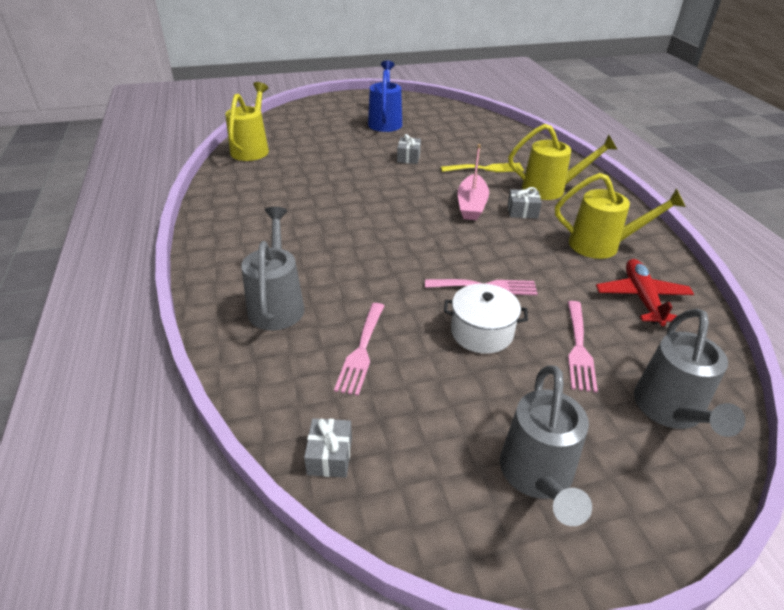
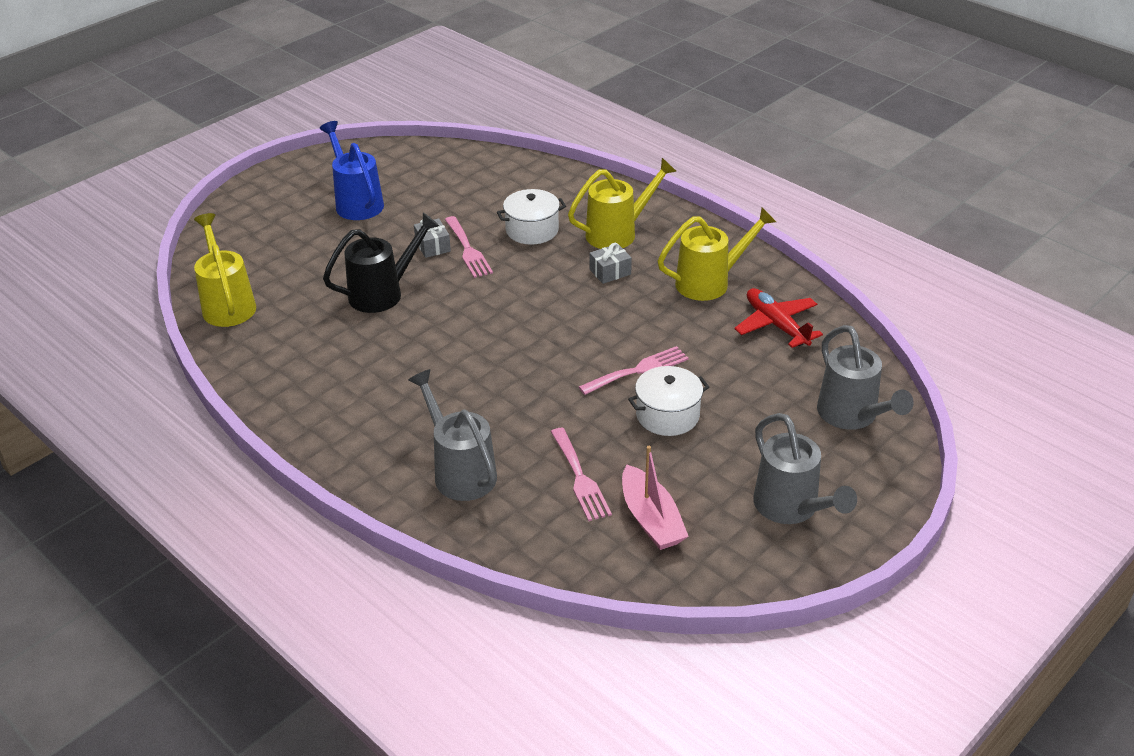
camera: 30 degrees left, 0 degrees up
(330, 456) = (631, 568): grey gift -> none
(349, 173) = (383, 293): none -> black watering can
(471, 205) = (553, 284): pink boat -> pink boat (651, 519)
(486, 169) = (532, 230): yellow fork -> white pot
(579, 349) = (755, 395): pink fork -> pink fork (468, 250)

